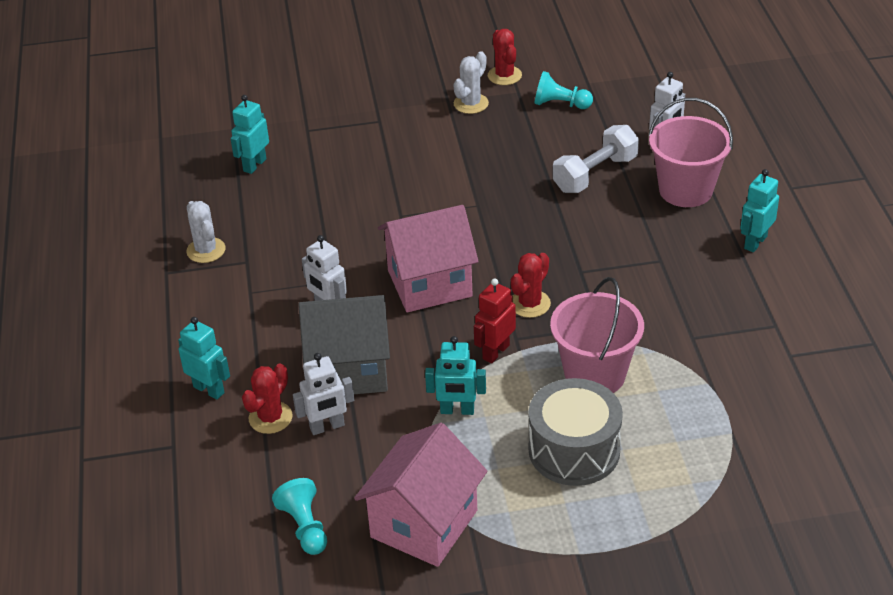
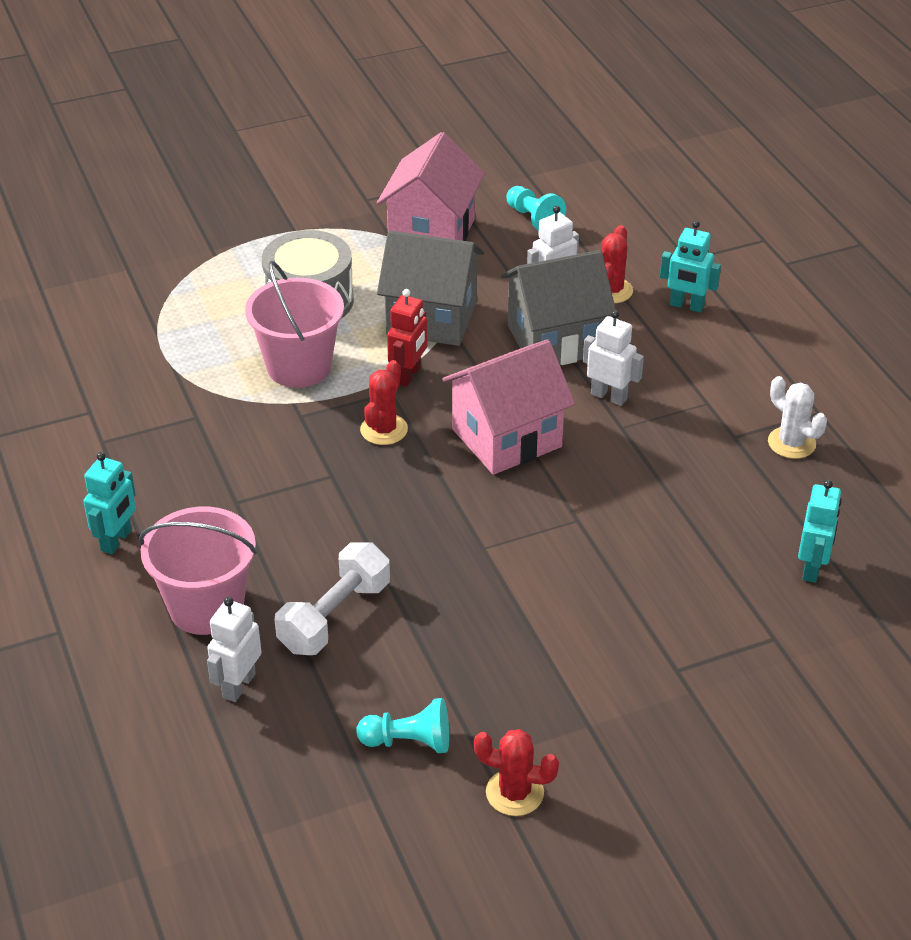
camera: 165 degrees right, 0 degrees up
(457, 410) = (431, 318): turquoise robot -> grey house
(471, 104) = (550, 723): white cactus -> none
(504, 75) = (514, 793): red cactus -> red cactus turned 45 degrees counterclockwise

